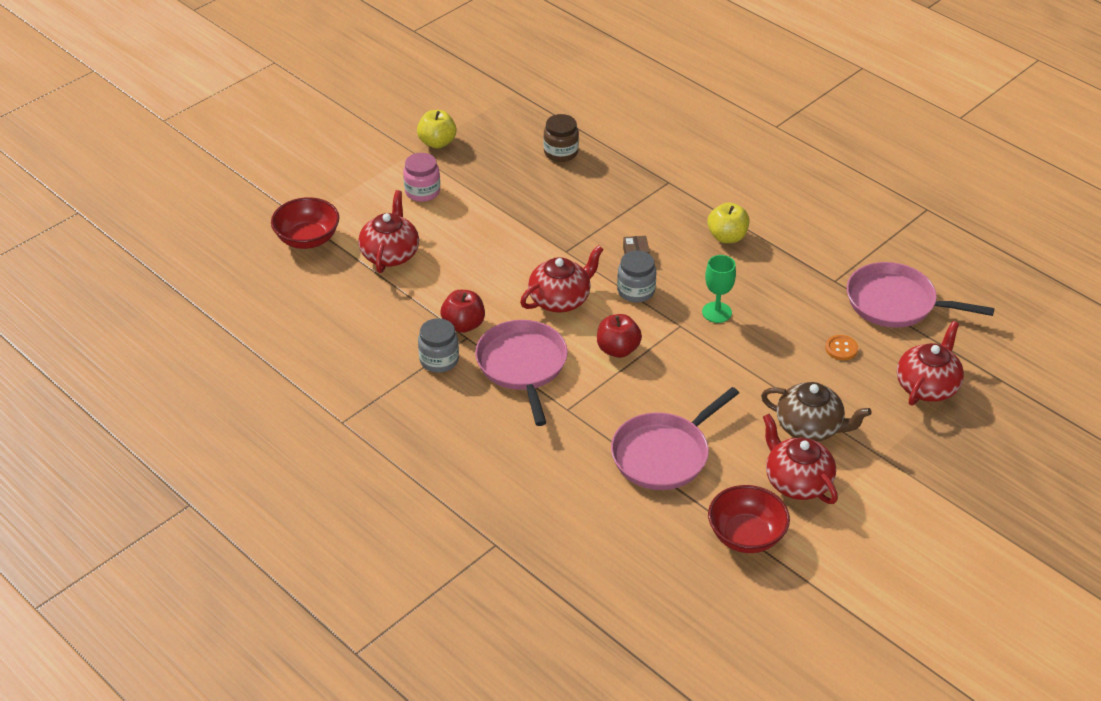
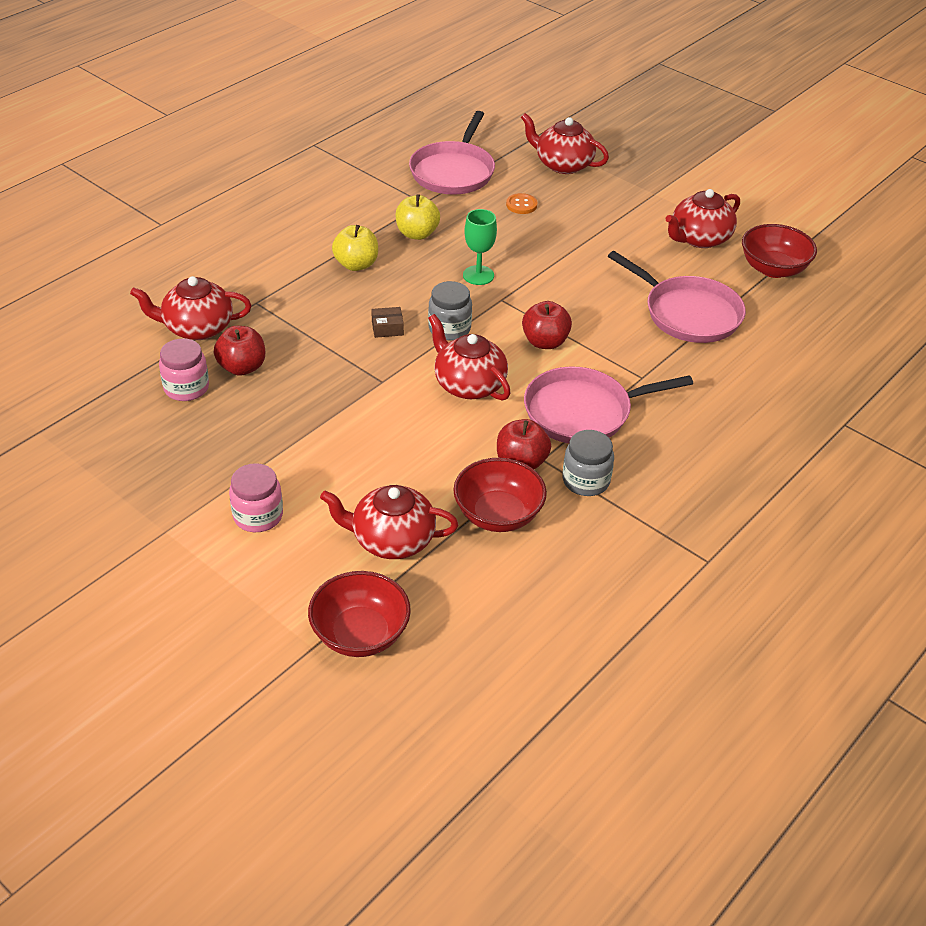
camera: 95 degrees left, 0 degrees up
(408, 309) = (498, 515): none -> red bowl
(437, 142) = (145, 507): yellow apple -> yellow apple (417, 234)
(561, 152) = (186, 388): brown jar -> pink jar
(584, 178) = (242, 367): none -> red apple
(633, 153) = (197, 328): none -> red teapot
(810, 427) = (629, 228): brown teapot -> none

